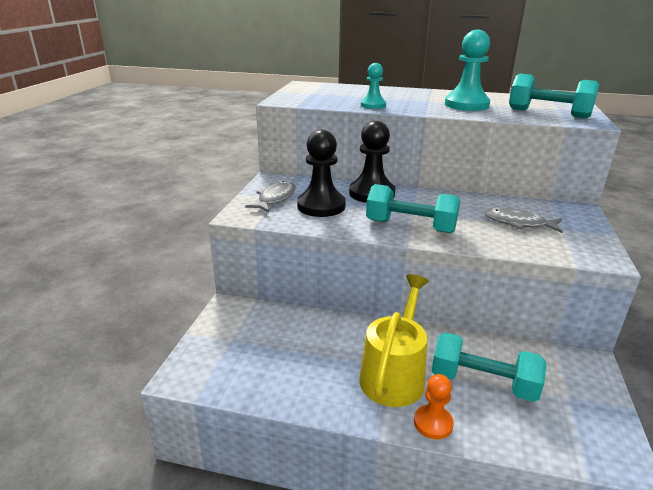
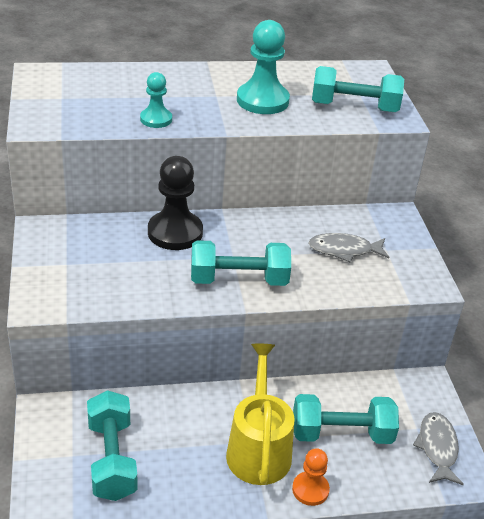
camera: 25 degrees left, 10 degrees up
(261, 351) = (112, 459): none -> turquoise dumbbell
(275, 199) = (65, 265): grey fish -> grey fish (437, 448)
(321, 206) = (126, 267): black pawn -> none

